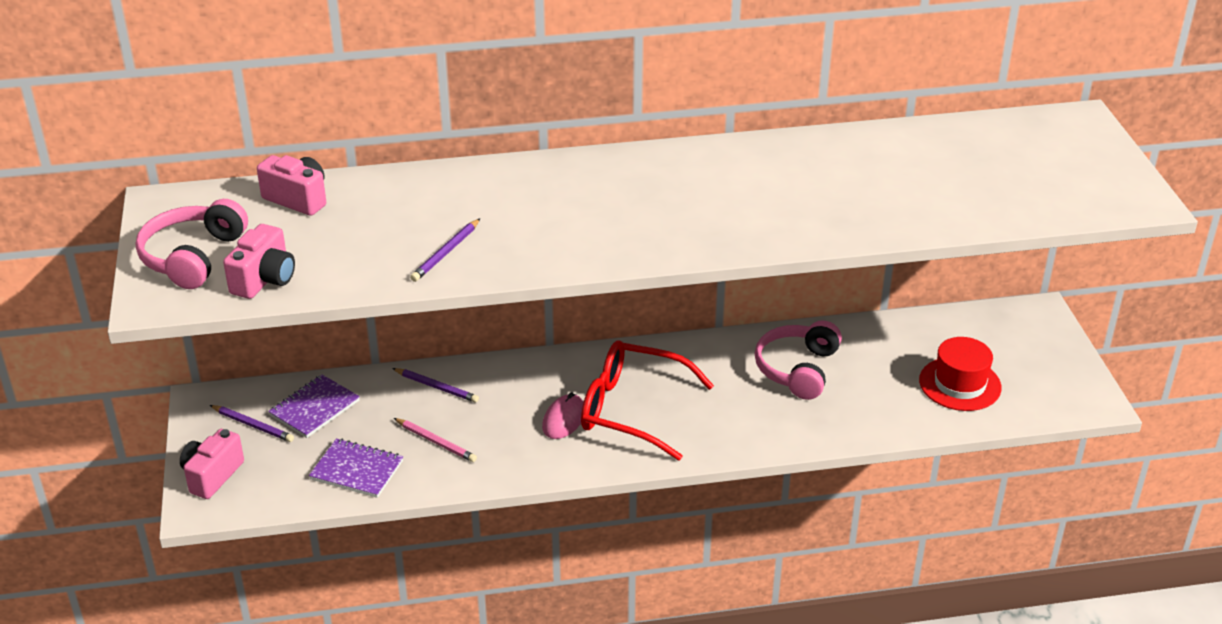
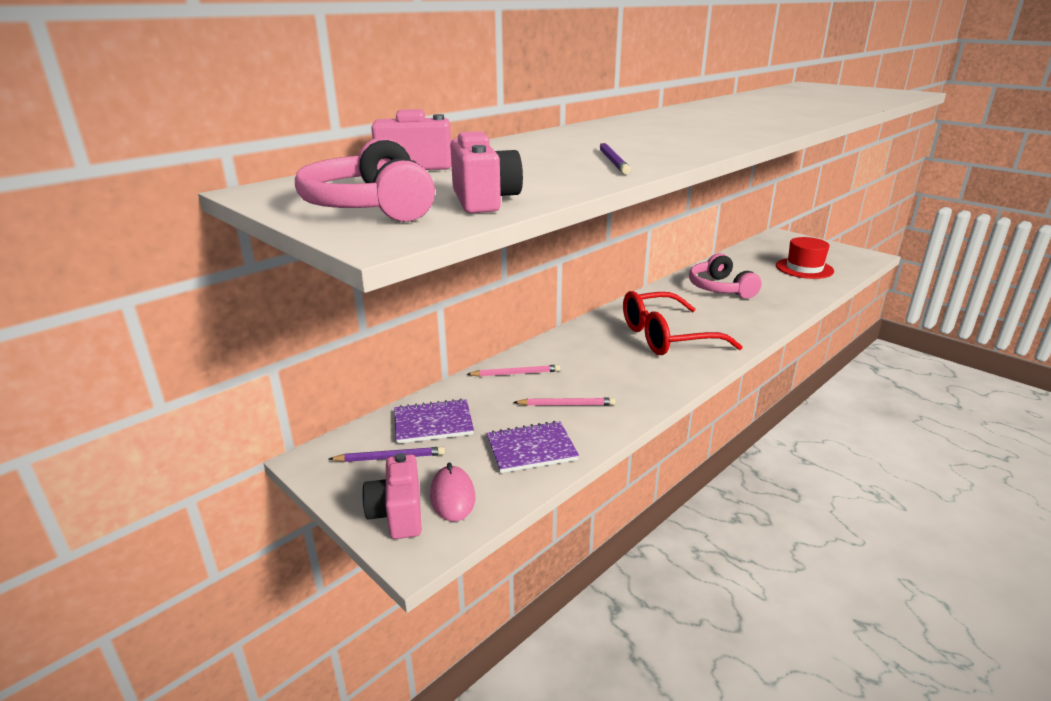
camera: 35 degrees left, 10 degrees down
(314, 408) = (433, 423): purple notebook -> purple notebook turned 75 degrees clockwise
(436, 387) = (515, 373): purple pencil -> pink pencil
(564, 419) = (634, 357): pink mouse -> pink mouse (452, 496)

